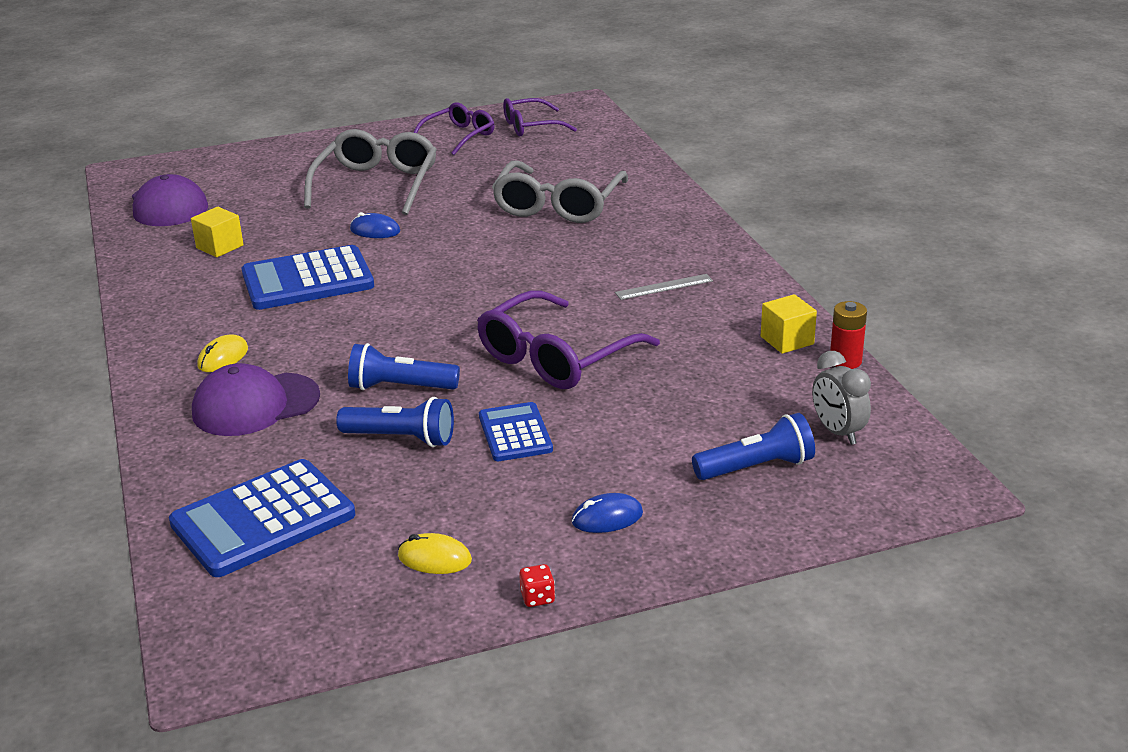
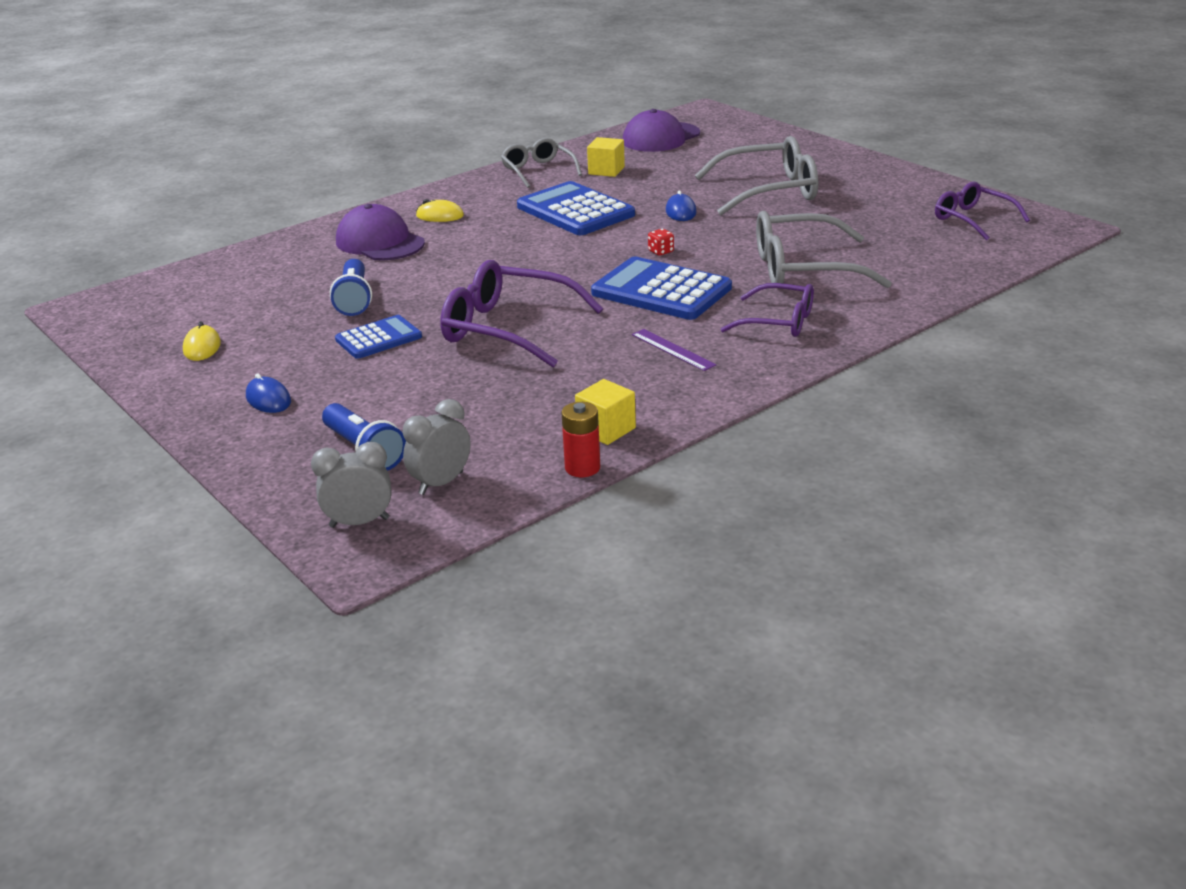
camera: 70 degrees right, 0 degrees up
(168, 282) = (538, 171): none -> grey glasses
(263, 519) = (237, 282): blue calculator -> blue calculator (661, 291)
(400, 387) = (427, 282): blue flashlight -> none
(458, 136) = (909, 196): purple glasses -> purple glasses (778, 322)
(537, 597) = (160, 393): red dice -> red dice (661, 252)
(664, 287) = (673, 349): grey ruler -> purple ruler
(887, 483) = (359, 522): none -> grey clock

